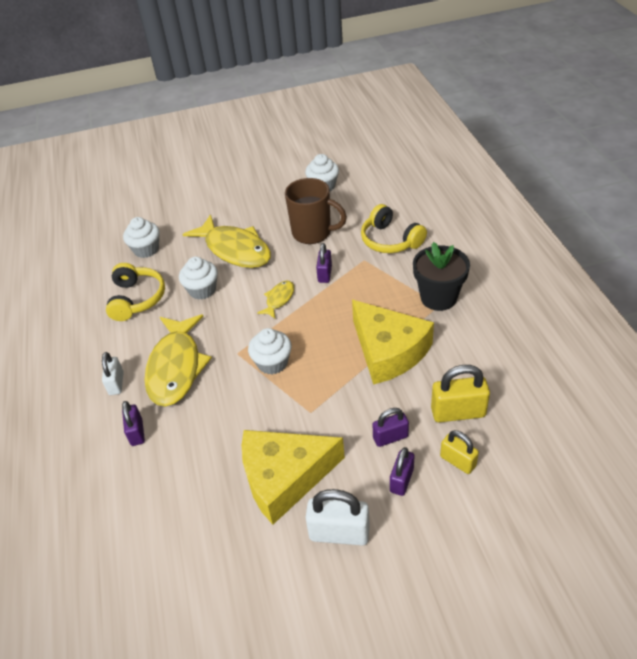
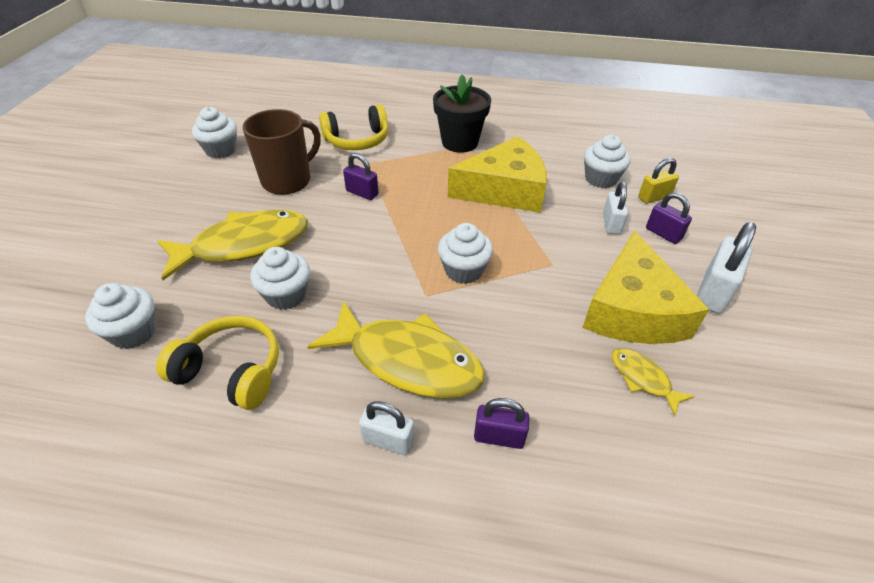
camera: 70 degrees left, 0 degrees up
(279, 299) = (368, 236): yellow fish -> yellow fish (643, 379)
(390, 437) = (611, 224): purple padlock -> white padlock
(458, 412) = (601, 179): yellow padlock -> white cupcake

